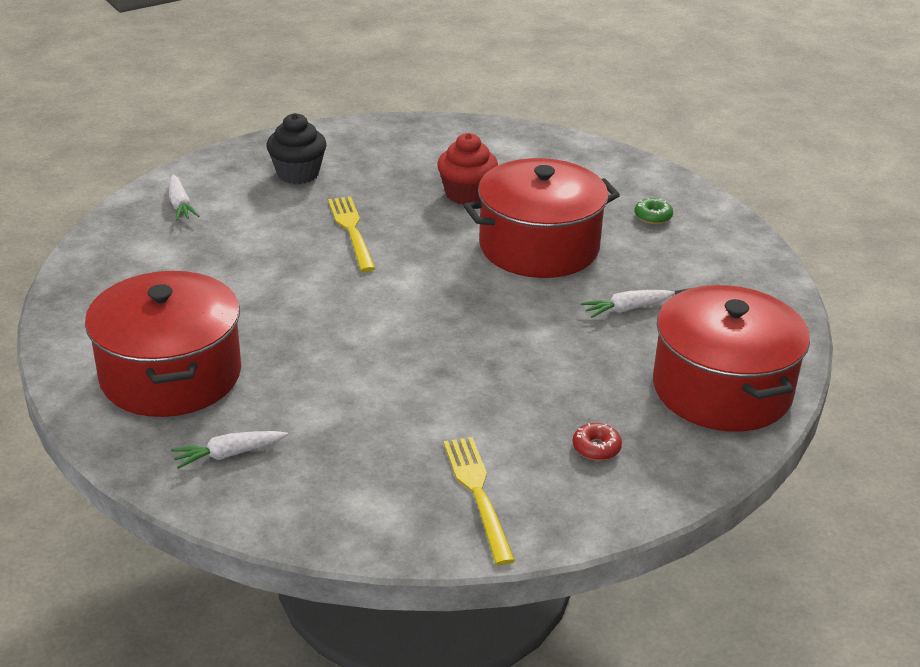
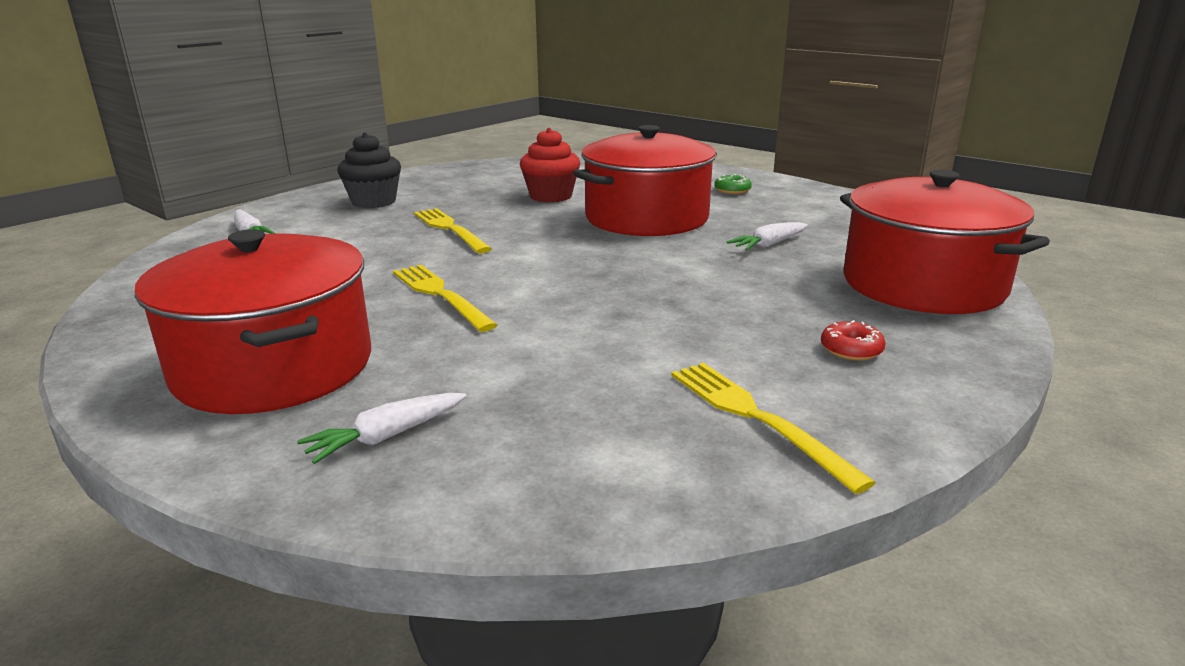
camera: 15 degrees left, 10 degrees down
(312, 320) = (440, 295): none -> yellow fork

